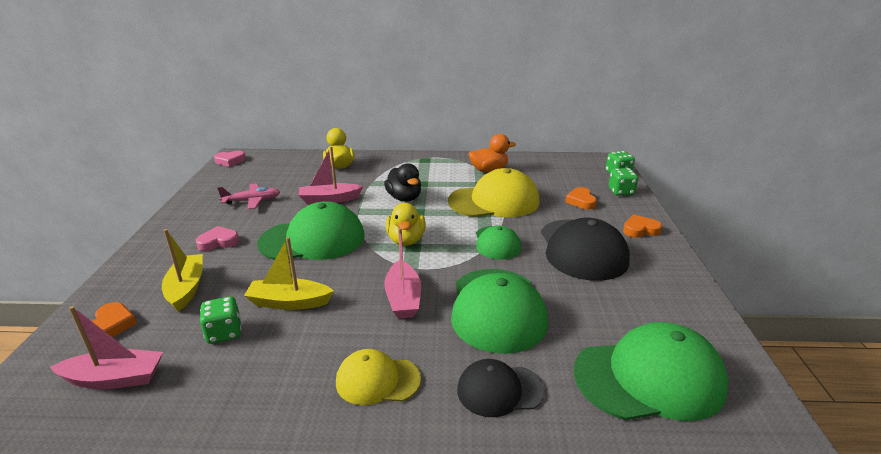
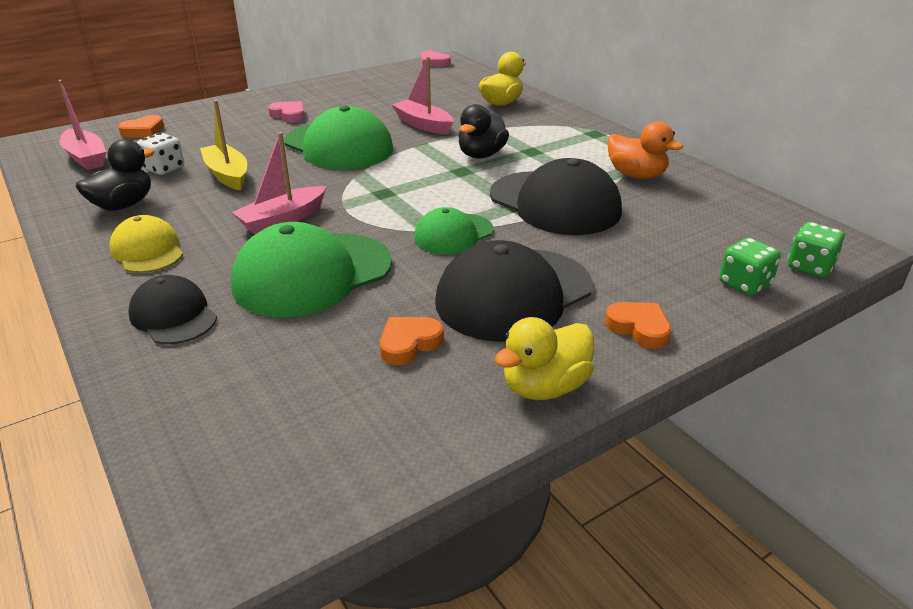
camera: 55 degrees right, 5 degrees up
(186, 288) = (210, 133): yellow boat -> none
(224, 333) = (164, 169): green dice -> white dice
(252, 201) = (373, 99): pink plane -> none
(268, 376) = (123, 205): none -> black duck
(406, 240) = (393, 185): yellow duck -> yellow duck (545, 387)
(494, 201) = (555, 203): yellow cap -> black cap
(581, 201) = (655, 260): orange heart -> orange heart (409, 343)
(649, 378) = (262, 410): green cap -> none

